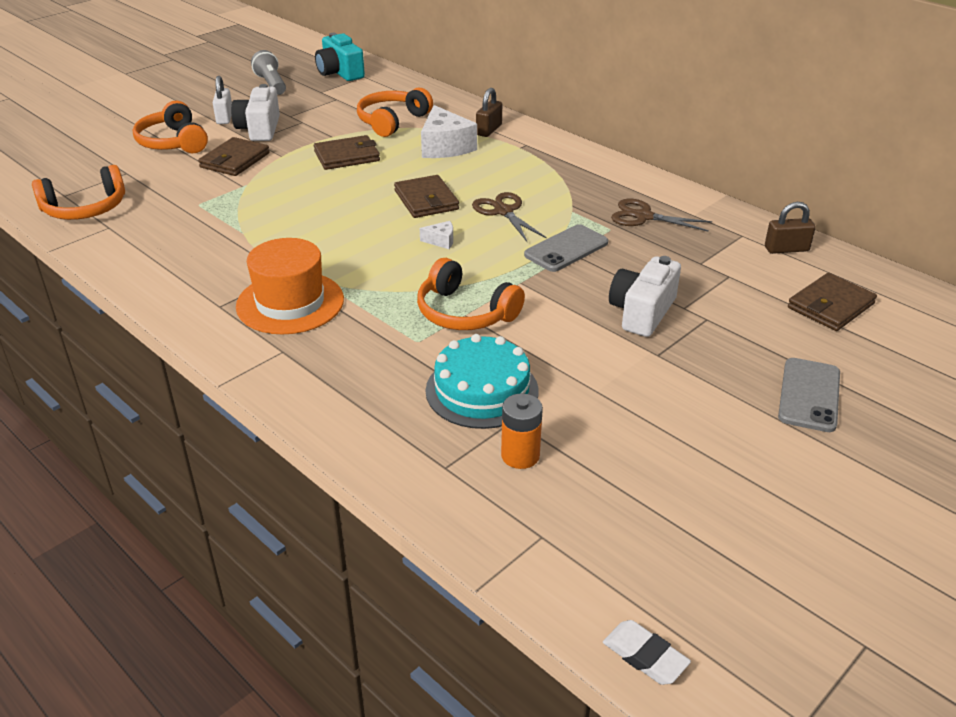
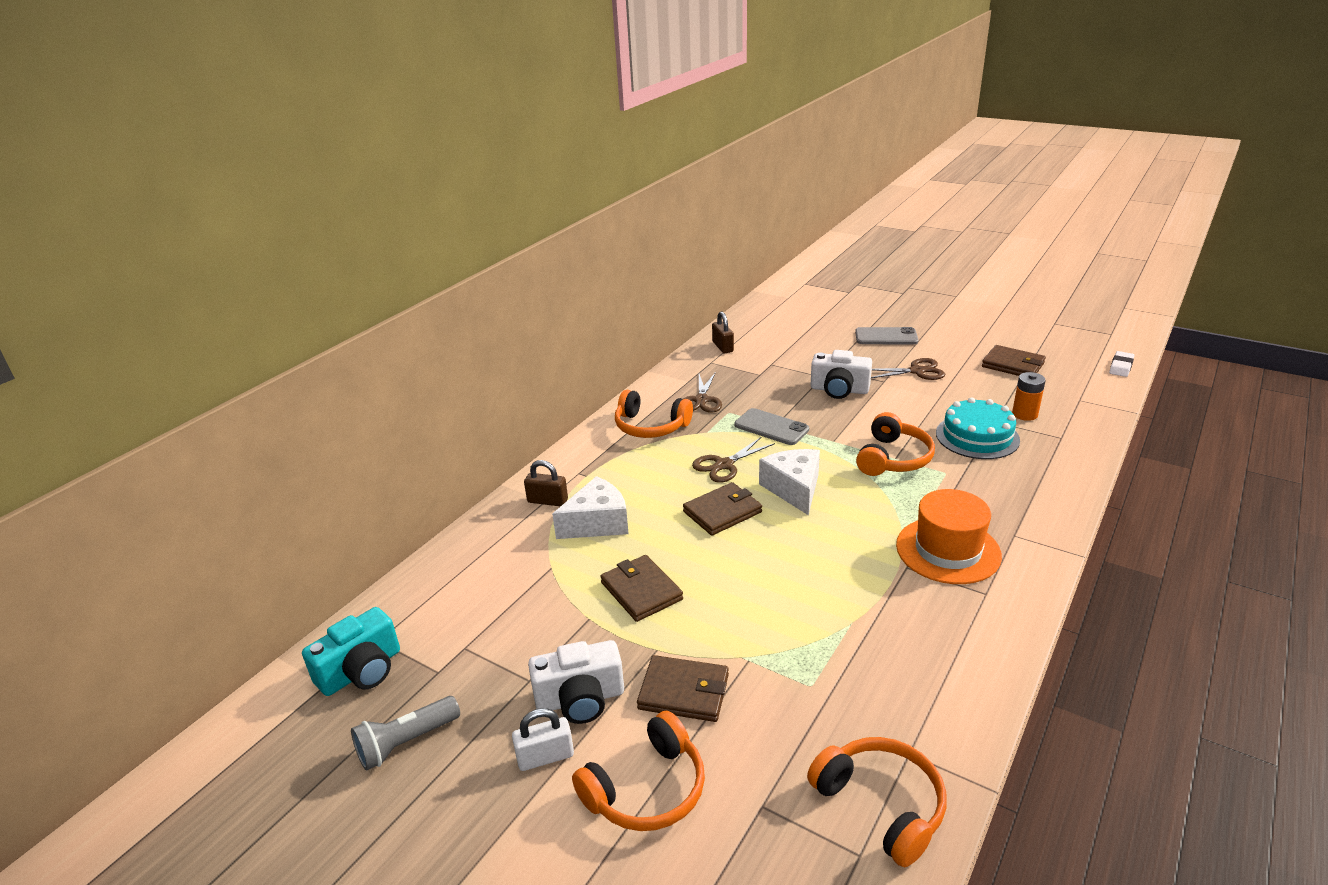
camera: 100 degrees left, 5 degrees down
(392, 121) = (535, 577): orange headphones -> orange headphones (651, 426)
(441, 241) = (794, 489): white cheese -> white cheese, size x2.20
(682, 393) = (917, 371): none -> brown scissors
(830, 306) = (787, 333): brown wallet -> brown wallet (1013, 365)

